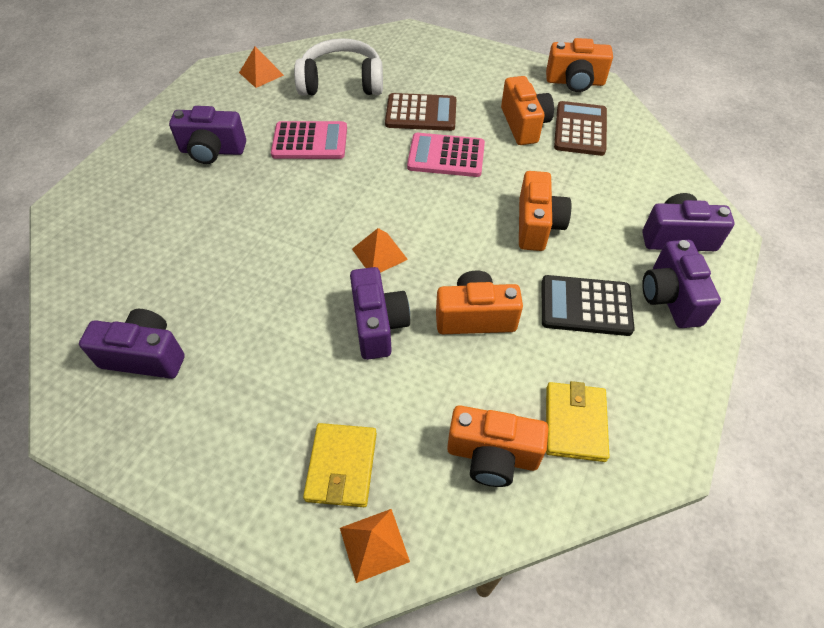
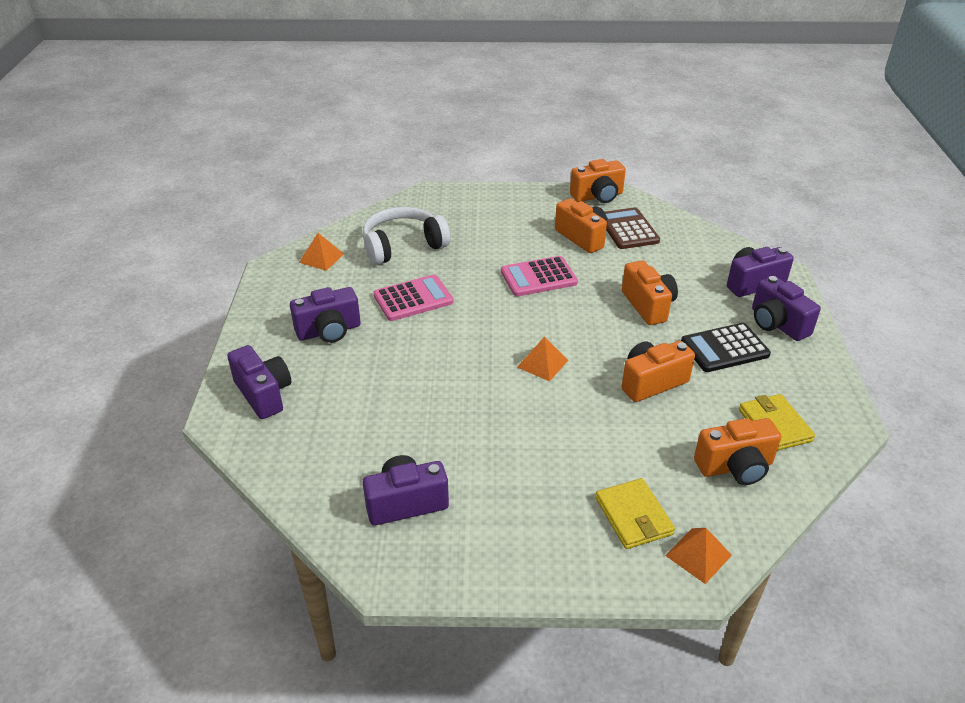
camera: 25 degrees left, 15 degrees down
(378, 325) = (582, 412): purple camera -> purple camera (264, 394)
(421, 113) = (492, 251): brown calculator -> none

